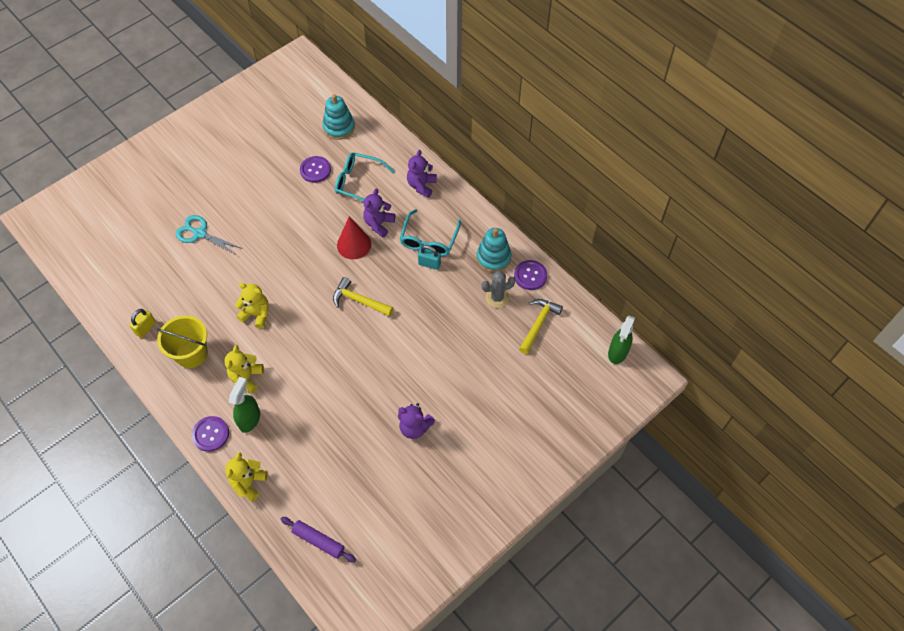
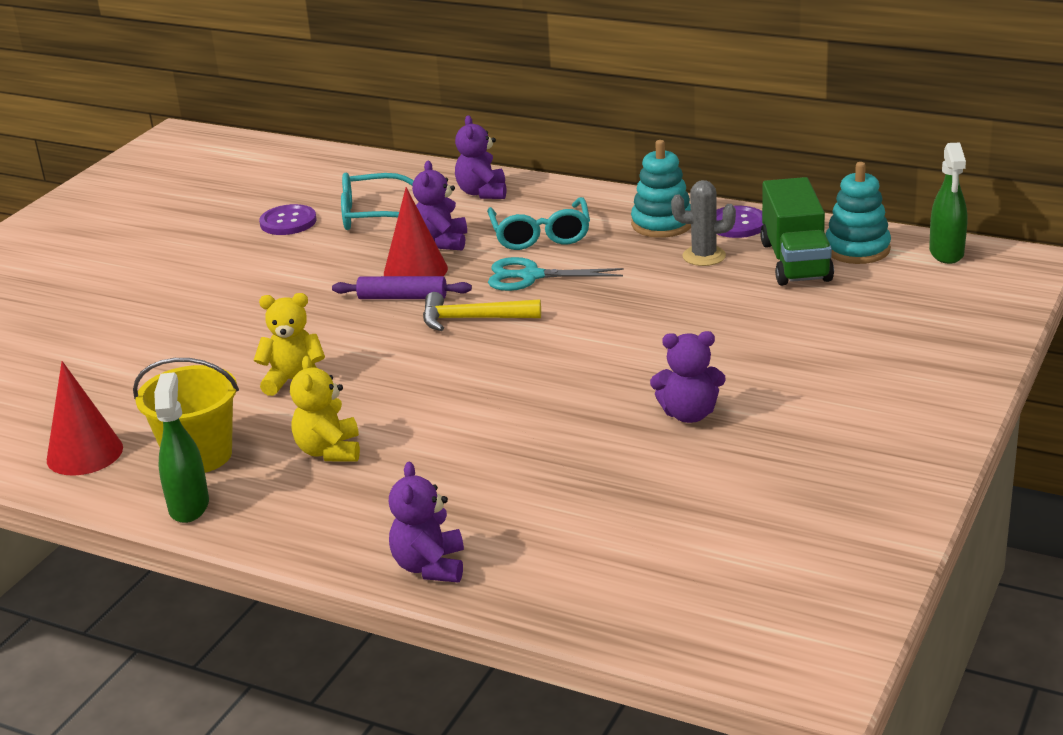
camera: 20 degrees left, 30 degrees down
(145, 328) = (84, 453): yellow padlock -> red cone
(200, 233) = (122, 330): turquoise scissors -> turquoise scissors (531, 276)
(210, 434) = (307, 533): purple button -> none
(248, 483) = (430, 566): yellow teddy bear -> purple teddy bear
(249, 419) = (372, 494): green spray bottle -> green spray bottle (189, 506)
(318, 541) = (627, 591): purple rolling pin -> purple rolling pin (402, 297)
(339, 127) = (297, 177): turquoise stacking toy -> turquoise stacking toy (857, 249)
(429, 264) = (562, 255): turquoise padlock -> none
(497, 297) = (704, 256): grey cactus -> grey cactus turned 45 degrees clockwise
(538, 324) = (795, 261): yellow hammer -> green truck

